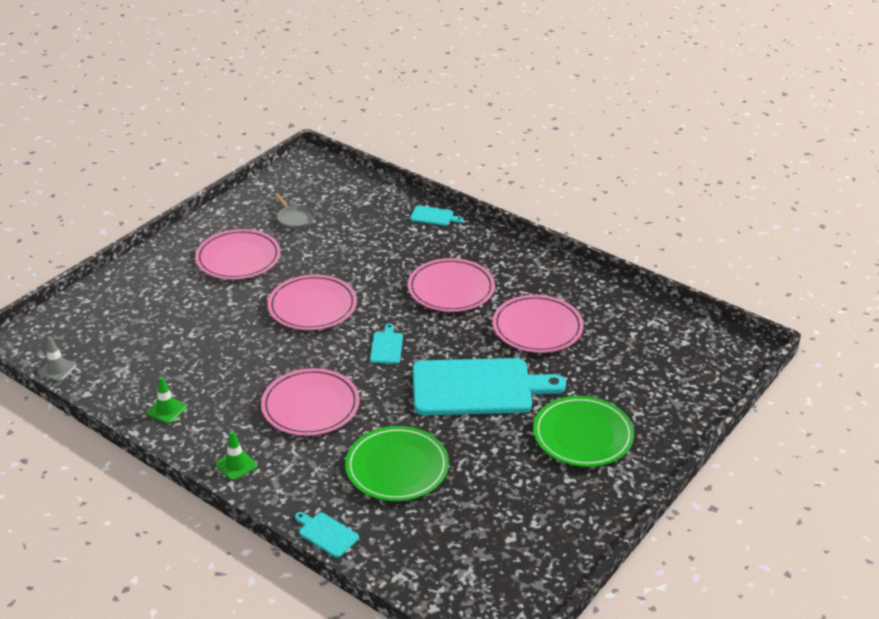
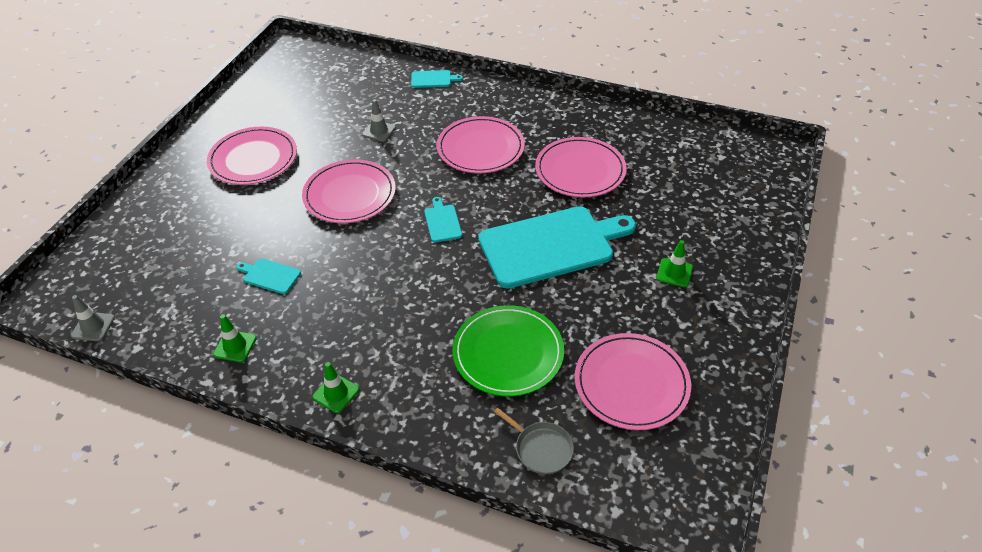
camera: 15 degrees left, 10 degrees up
(295, 218) = (296, 107): grey pan -> grey pan (541, 448)
(310, 405) = (390, 304): pink plate -> pink plate (631, 383)
(326, 533) = (466, 451): turquoise cutting board -> turquoise cutting board (270, 275)
(362, 255) = (379, 131): none -> grey traffic cone
(583, 435) = (674, 273): green plate -> green traffic cone

